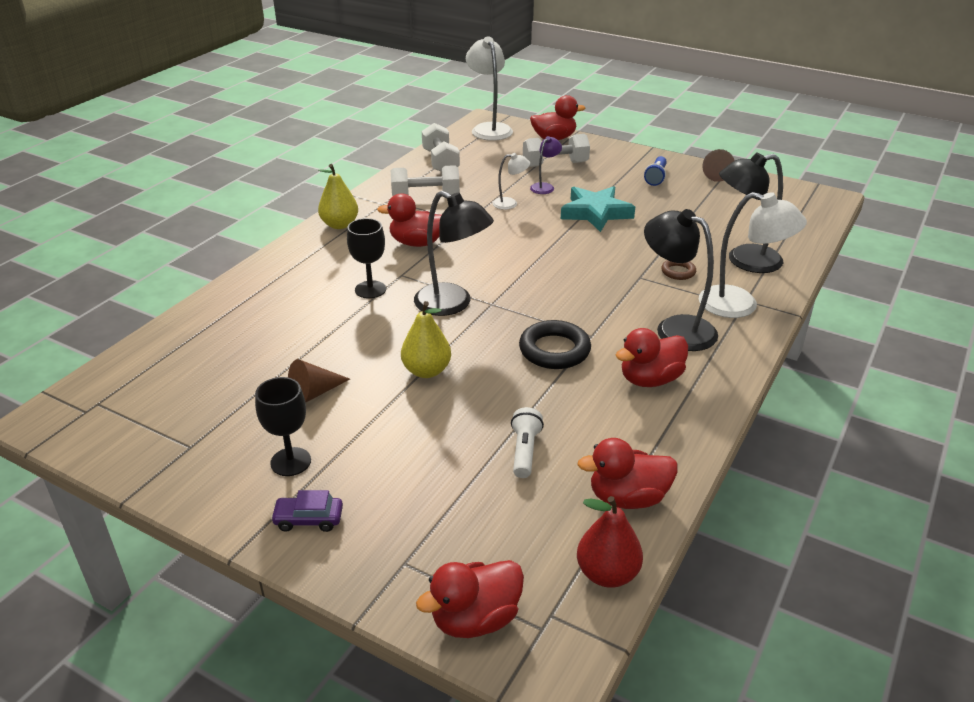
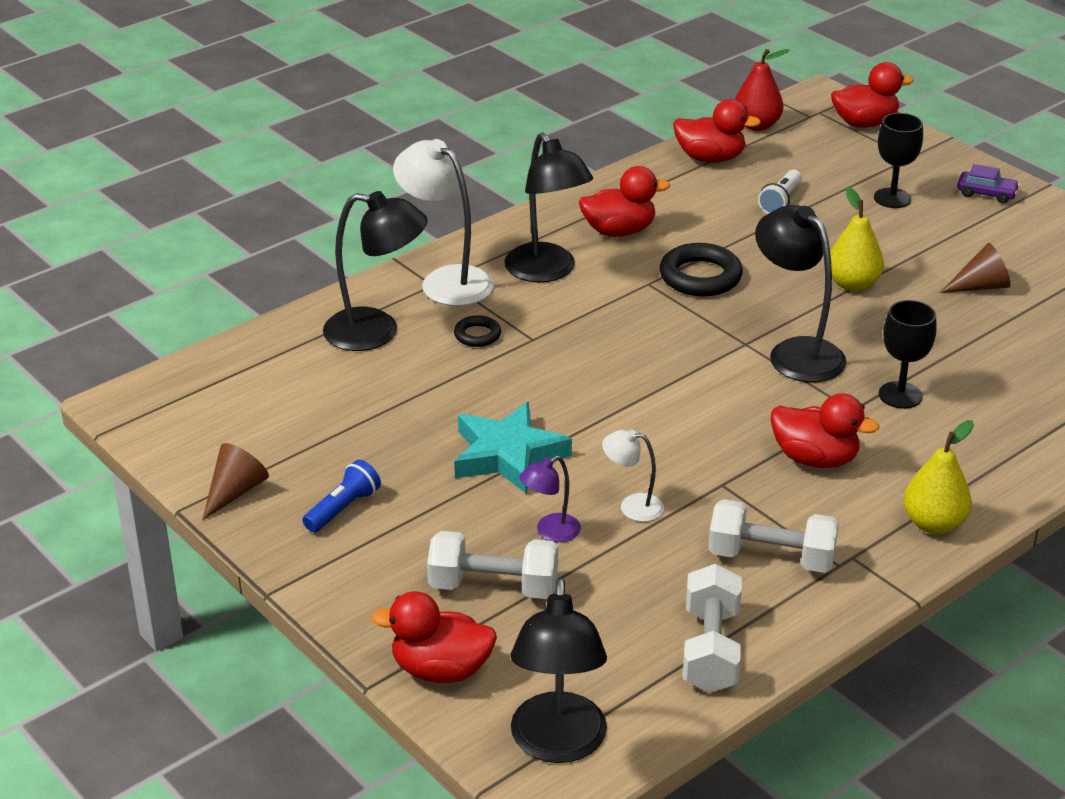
camera: 160 degrees left, 0 degrees up
(290, 462) = (1003, 234): black goblet -> black goblet (892, 198)
(489, 128) = (558, 744): white lamp -> black lamp
(678, 272) = (477, 335): brown ring -> black ring

